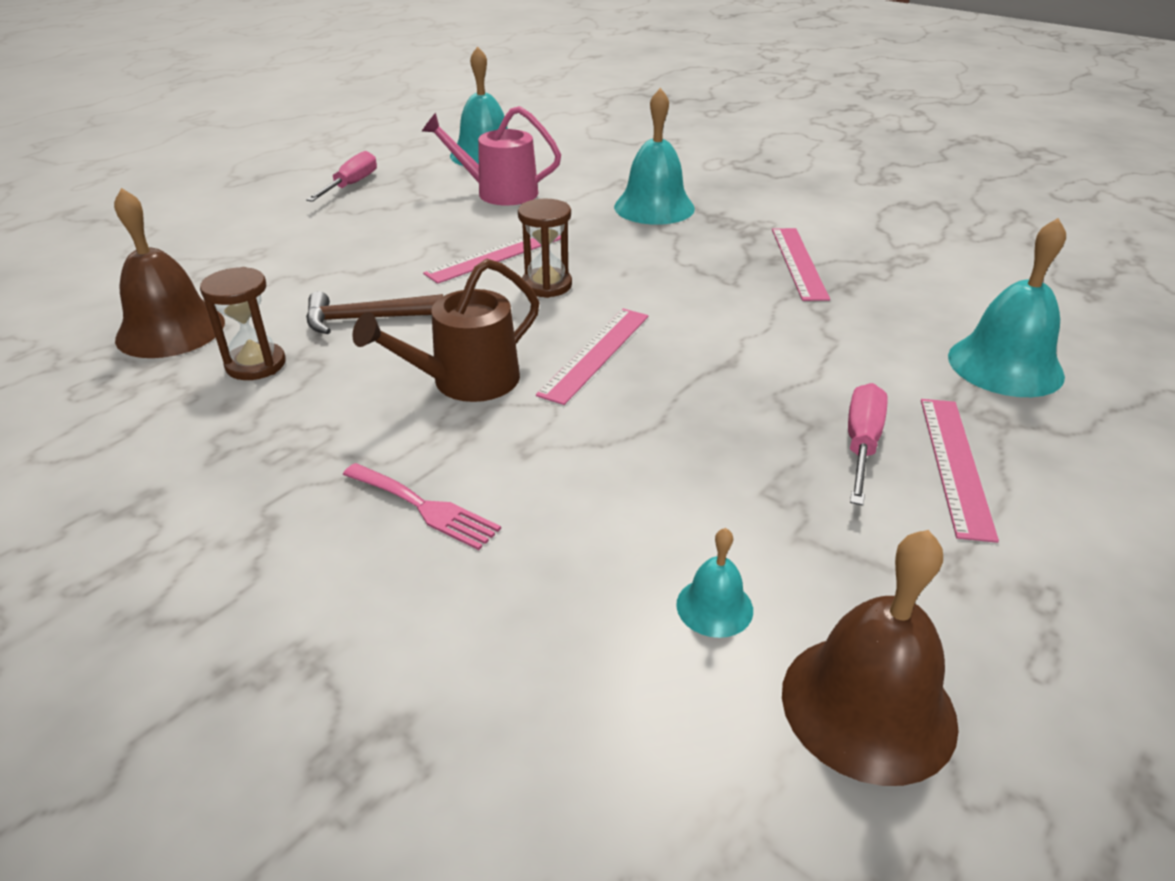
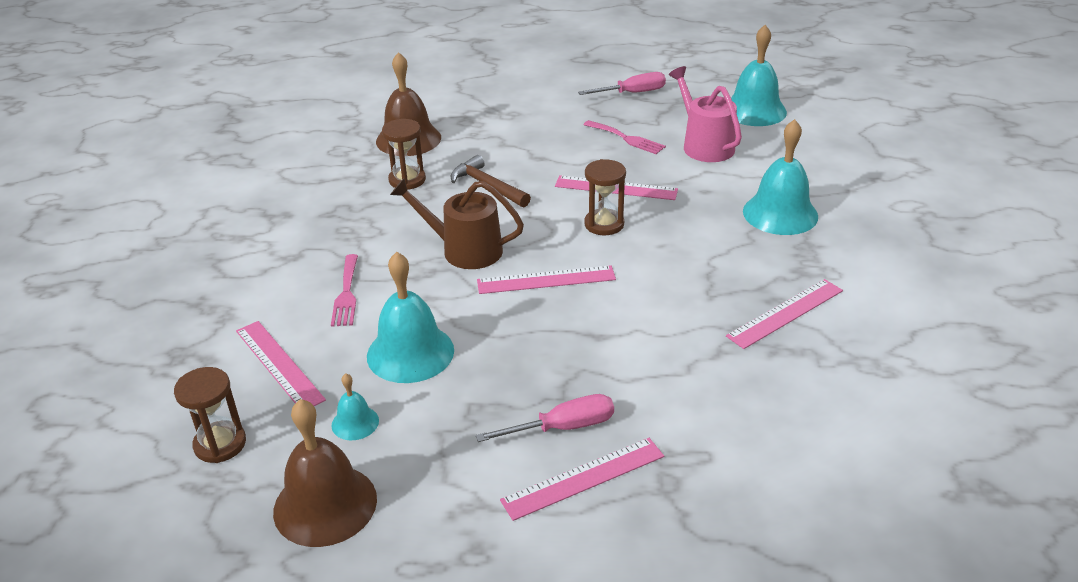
camera: 55 degrees right, 0 degrees up
(422, 218) = (626, 138): none -> pink fork
(506, 638) = (279, 364): none -> pink ruler
(634, 788) = (220, 444): none -> brown hourglass
(1005, 365) = (753, 469): turquoise bell -> turquoise bell (410, 353)

